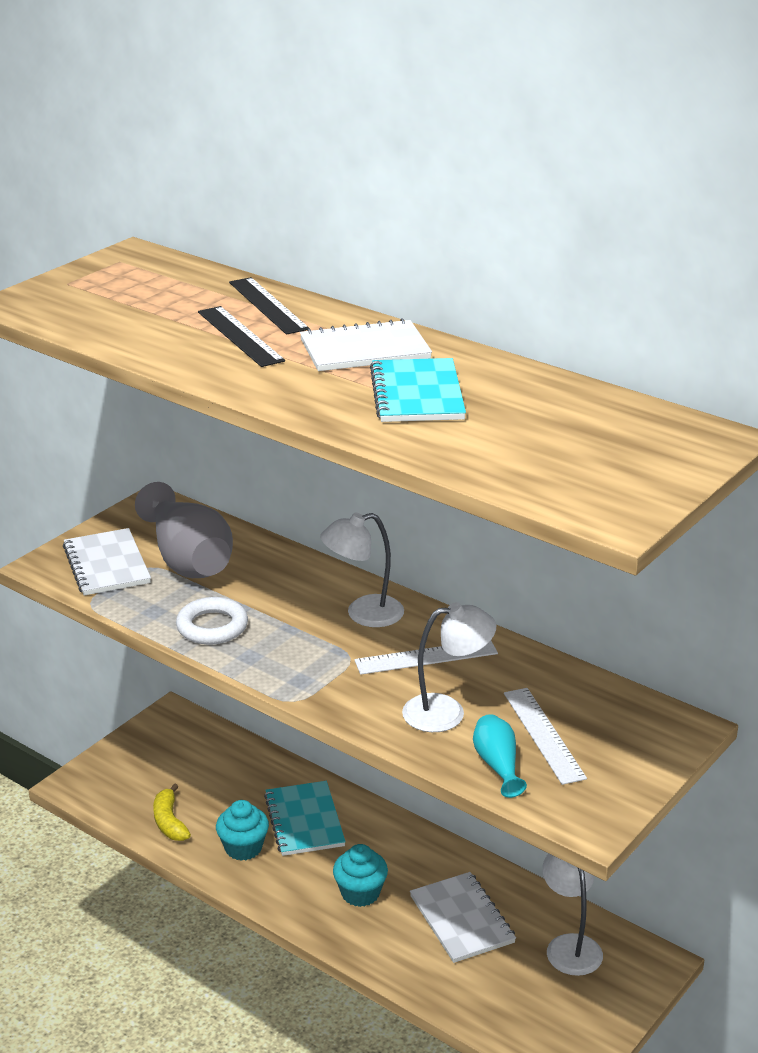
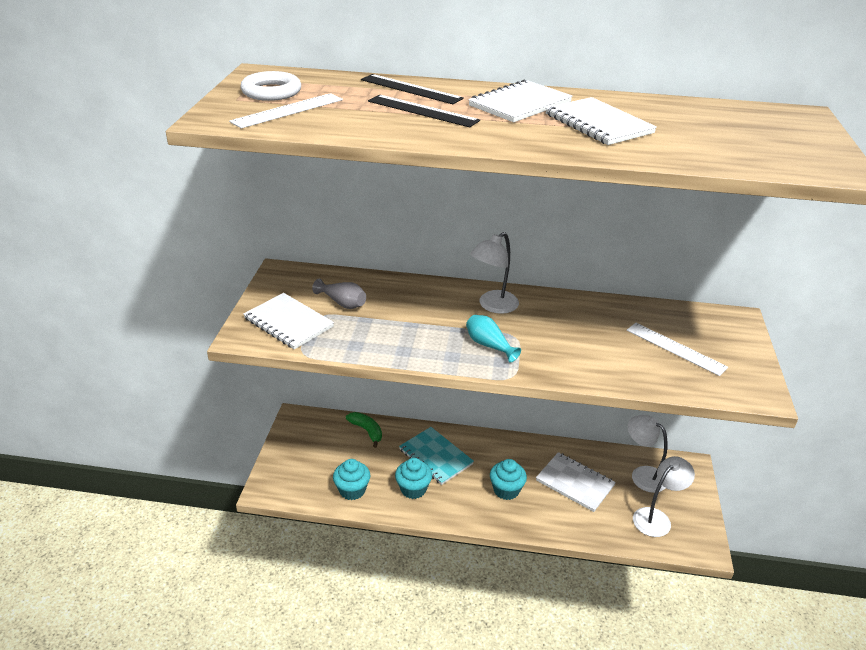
camera: 30 degrees left, 5 degrees up
(169, 822) = (352, 490): yellow banana -> turquoise cupcake
(187, 559) = (342, 303): grey vase -> grey vase, size x0.49
(212, 626) = (406, 344): white ring -> white ring (271, 92)
(244, 759) = (367, 431): none -> green banana
(417, 394) = (598, 124): turquoise notebook -> white notebook
(426, 657) = (559, 322): white ruler -> white ruler (288, 110)
(447, 712) = (608, 353): white lamp -> white lamp (656, 518)
(497, 765) = (673, 376): turquoise vase -> turquoise vase (489, 345)

